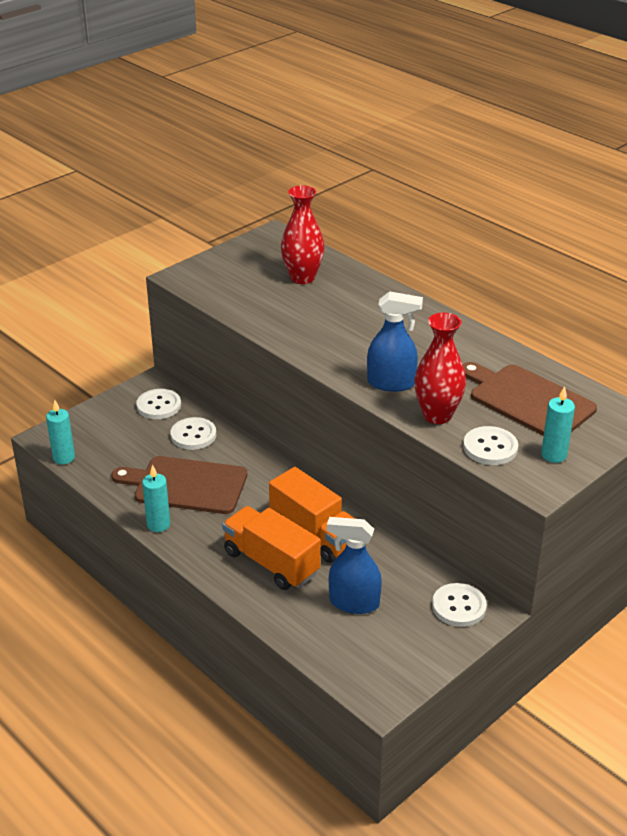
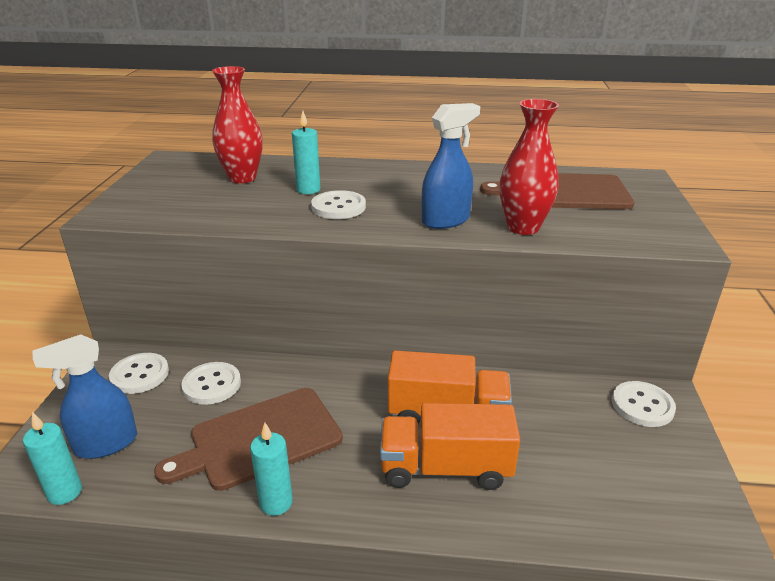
camera: 40 degrees left, 5 degrees down
(353, 603) = (567, 458): blue spray bottle -> blue spray bottle (105, 444)
(490, 447) = (602, 232): white button -> white button (338, 207)
(553, 455) = (650, 218): turquoise candle -> turquoise candle (308, 190)

